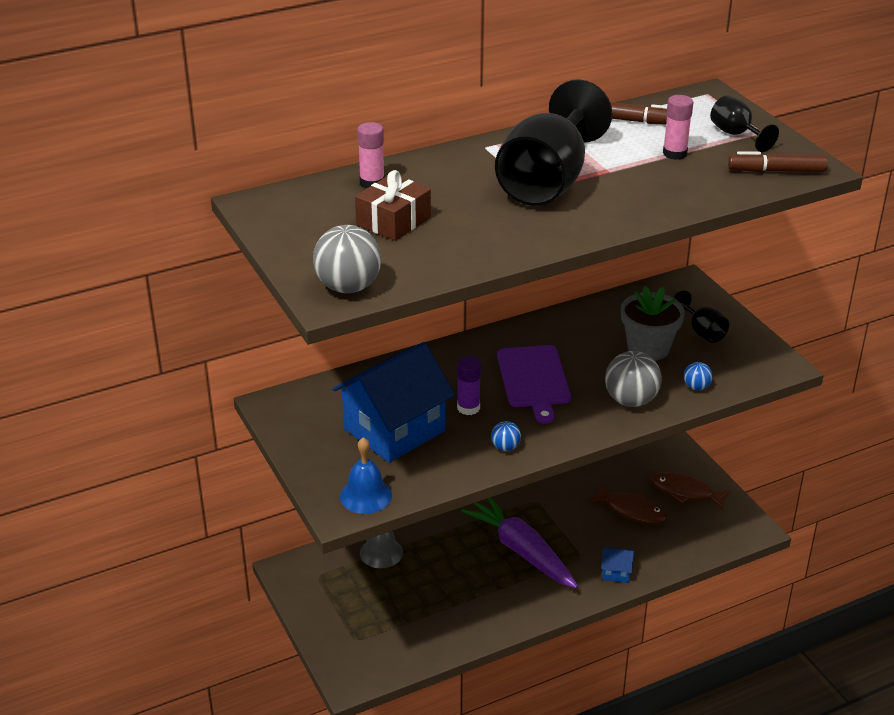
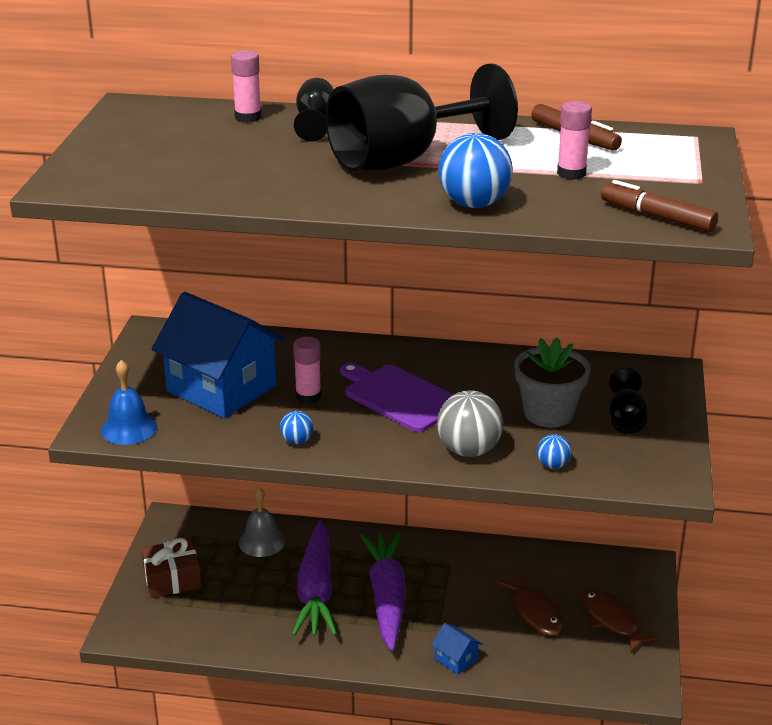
camera: 35 degrees right, 5 degrees down
(348, 287) = (93, 182): grey ball -> none
(393, 221) = (215, 148): brown gift -> brown gift (172, 579)
(394, 430) = (221, 388): blue house -> blue house turned 45 degrees clockwise
(465, 571) = (316, 591): none -> purple carrot
(468, 408) = (308, 396): purple glue stick -> pink glue stick
(534, 379) = (399, 397): purple cutting board -> purple cutting board turned 105 degrees clockwise
(651, 203) = (474, 204): none -> blue ball
(736, 134) = (667, 176): black goblet -> black goblet (315, 123)

